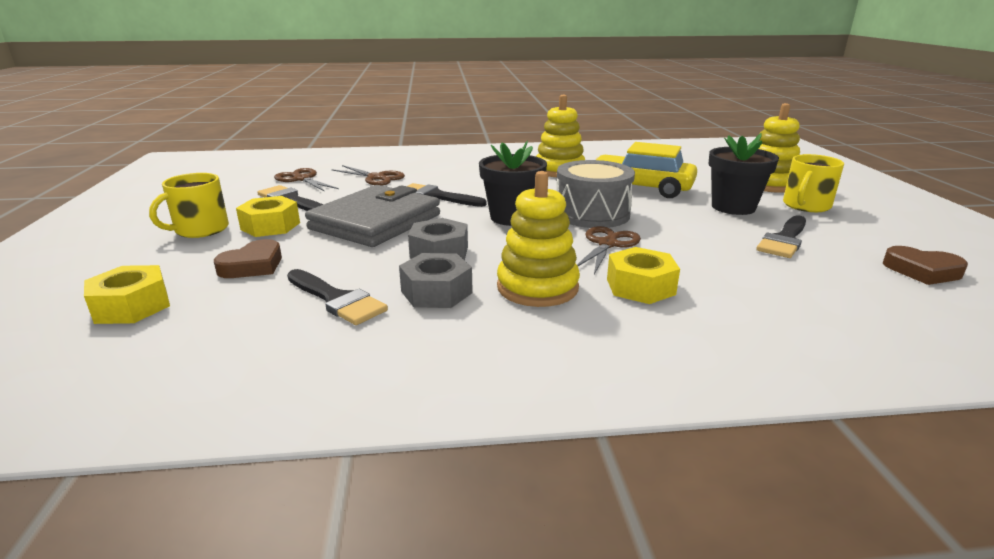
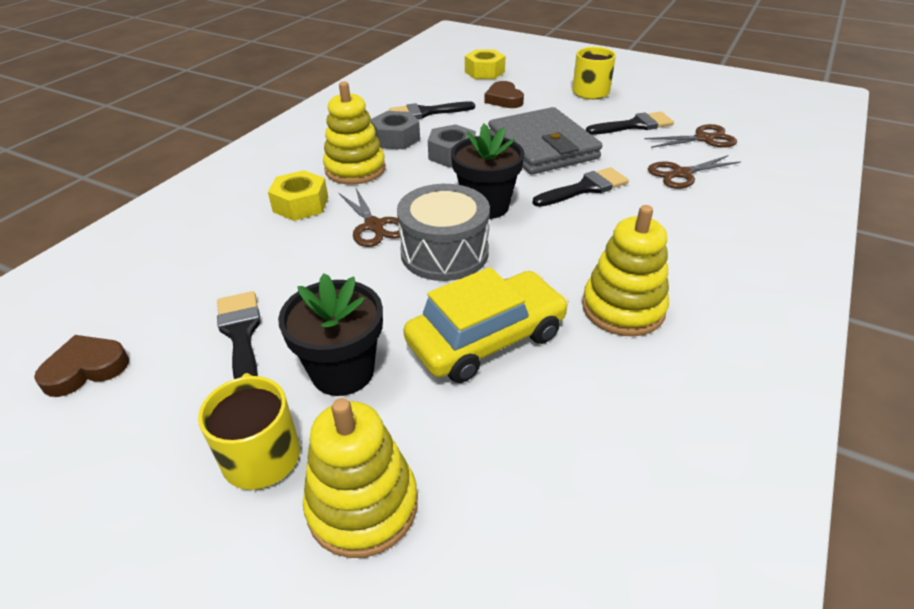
camera: 125 degrees right, 15 degrees up
(270, 226) = (574, 111): yellow nut -> none

